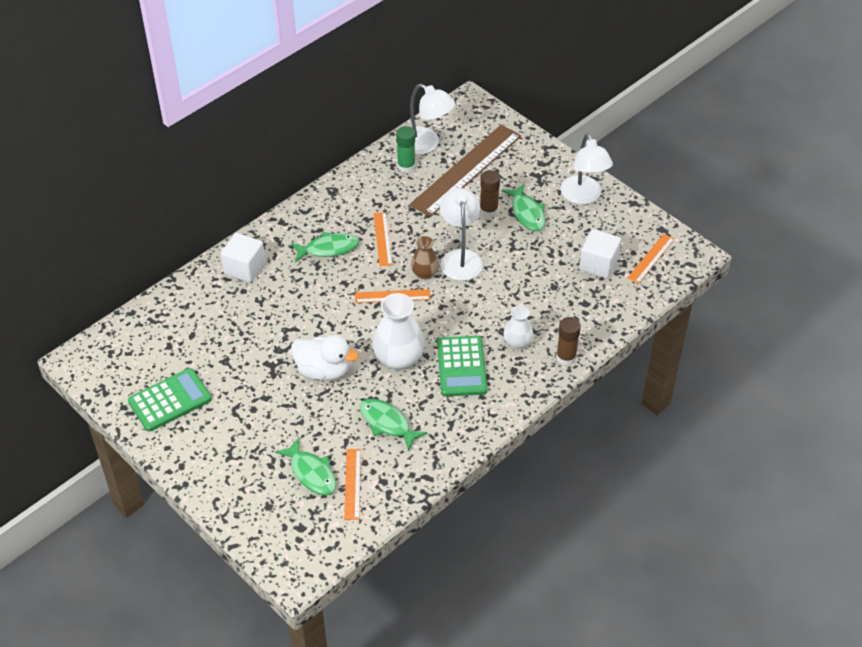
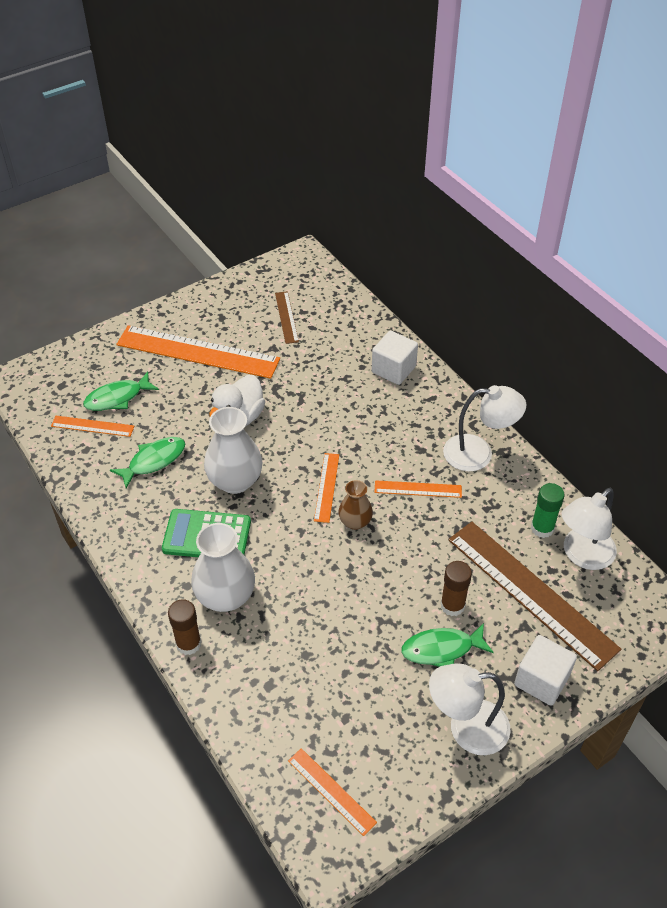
camera: 100 degrees right, 0 degrees up
(170, 400) = (237, 309): green calculator -> none
(178, 357) = (286, 317): none -> brown ruler
(237, 420) = (198, 352): none -> orange ruler
(328, 249) = (410, 439): green fish -> none
(460, 258) = (374, 561): white lamp -> white lamp (478, 453)
(517, 343) = (225, 596): white vase -> white vase, size x1.73
(598, 264) = (333, 717): white cube -> white cube (541, 680)

